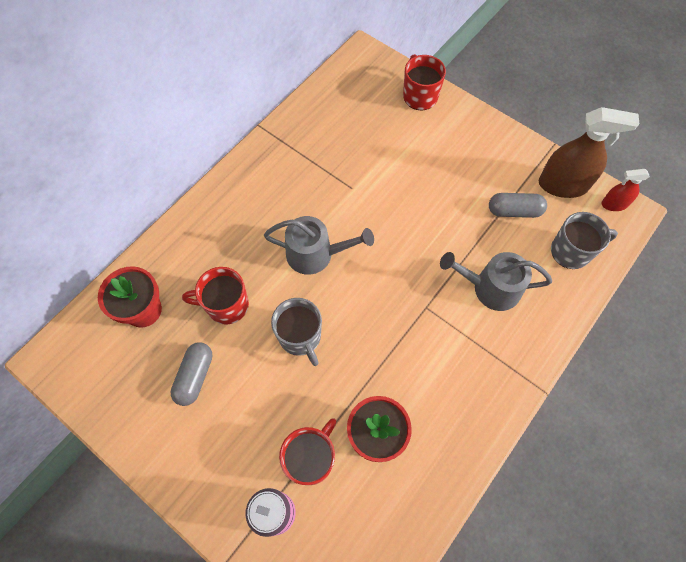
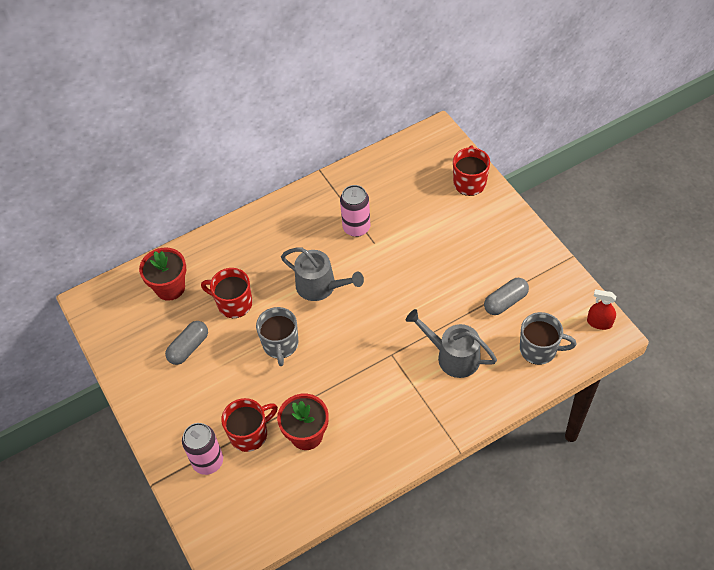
camera: 25 degrees right, 10 degrees down
(325, 177) = (356, 227): none -> pink can
(514, 211) = (505, 302): grey capsule -> grey capsule turned 60 degrees counterclockwise
(562, 185) = (560, 293): brown spray bottle -> none

